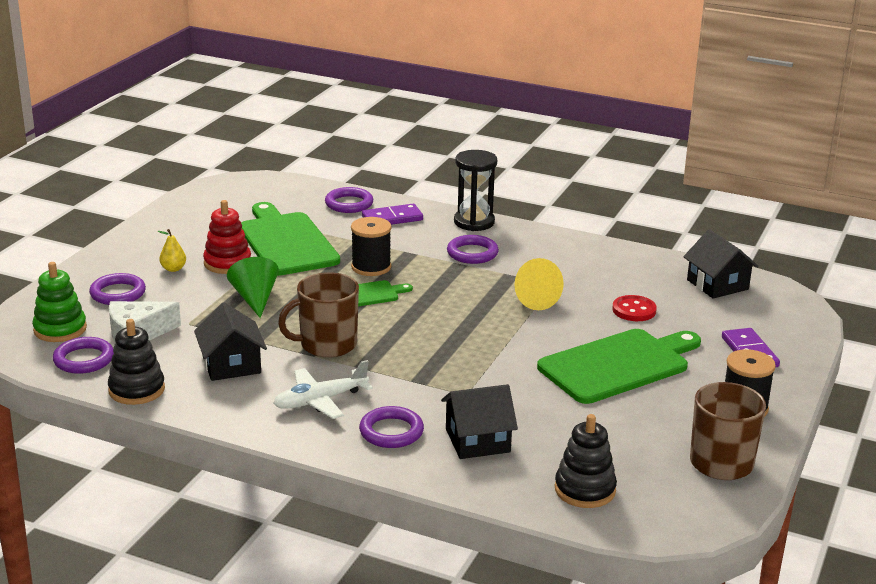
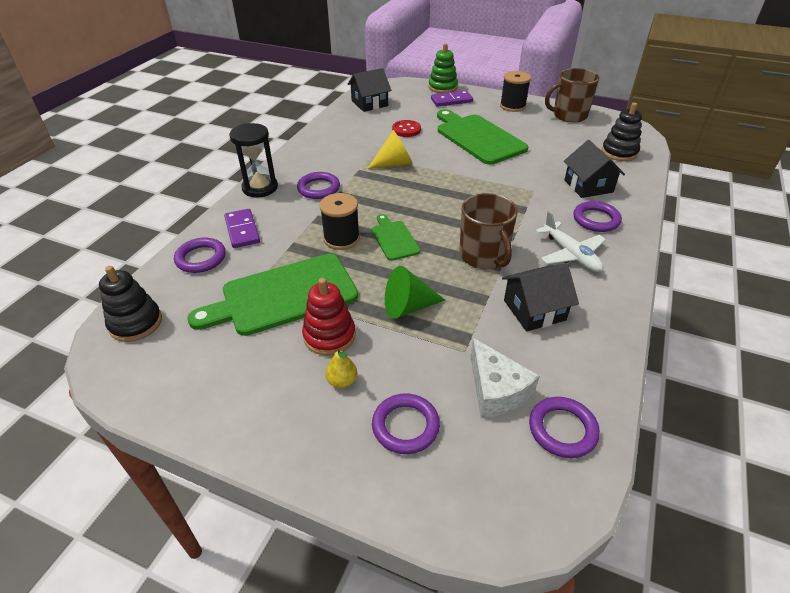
camera: 90 degrees left, 15 degrees up
(60, 329) = (502, 470): green stacking toy -> green stacking toy (442, 87)
(137, 390) = (602, 372): black stacking toy -> black stacking toy (136, 323)

